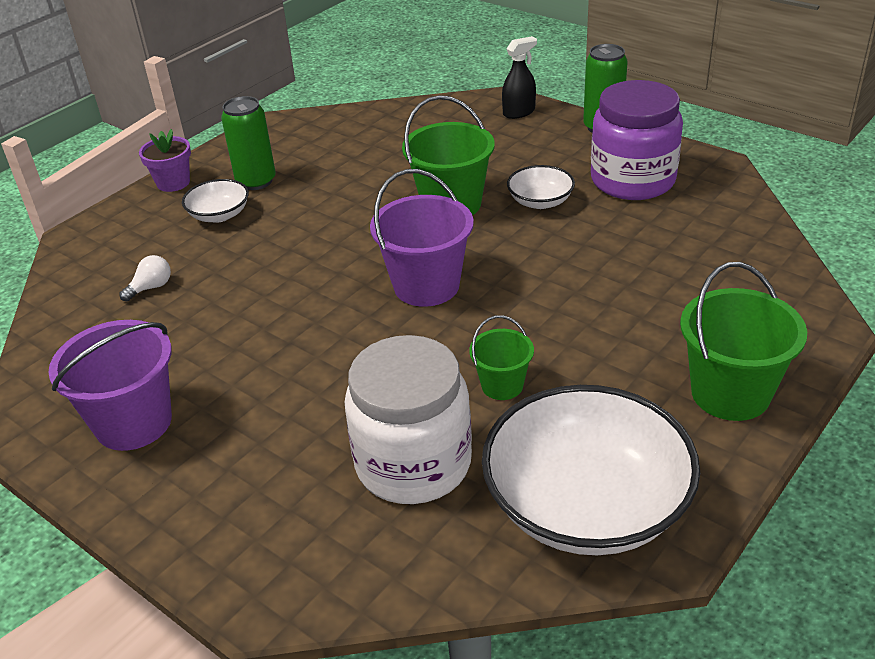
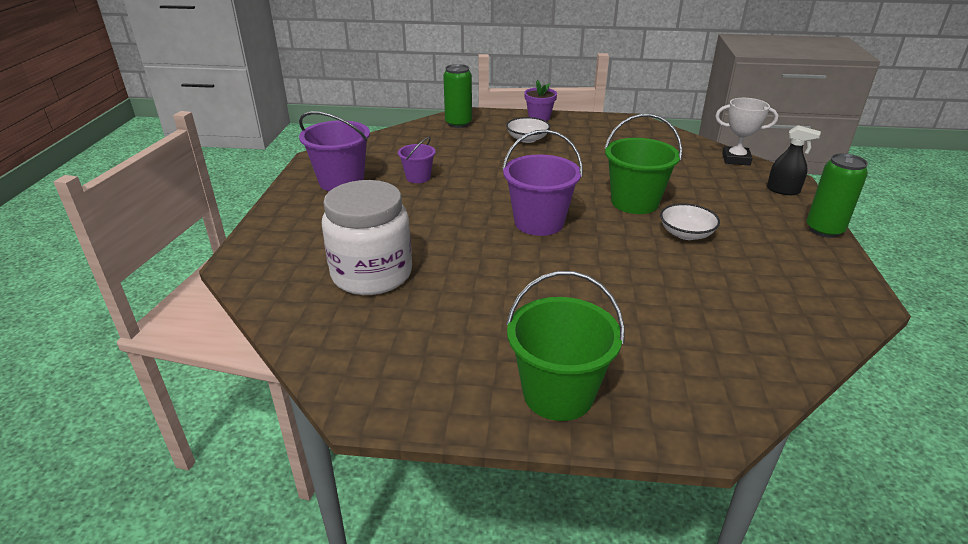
camera: 55 degrees right, 5 degrees down
(151, 287) = (446, 146): white light bulb -> none
(210, 343) = (418, 177): none -> purple bucket
(256, 181) = (571, 137): green can -> green can (458, 123)
(435, 107) = (736, 159): none -> white trophy
(502, 385) = (469, 283): green bucket -> none
(586, 505) = (381, 355): white bowl -> none
(632, 180) = (773, 265): purple jar -> none

